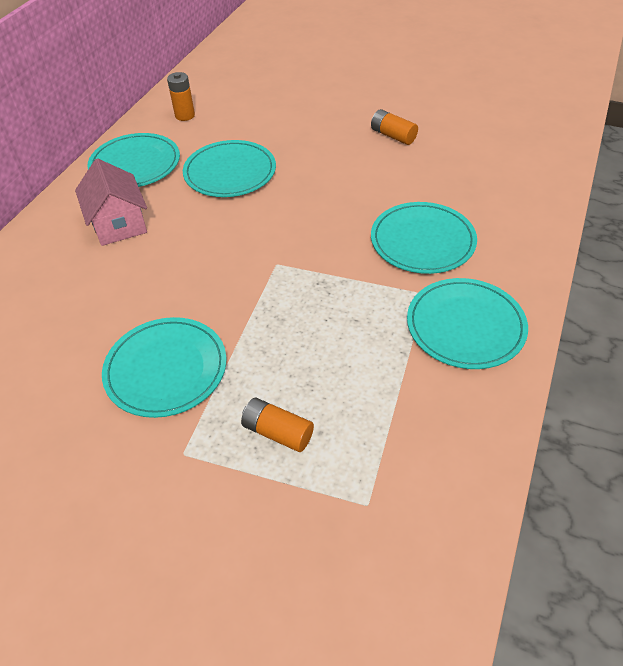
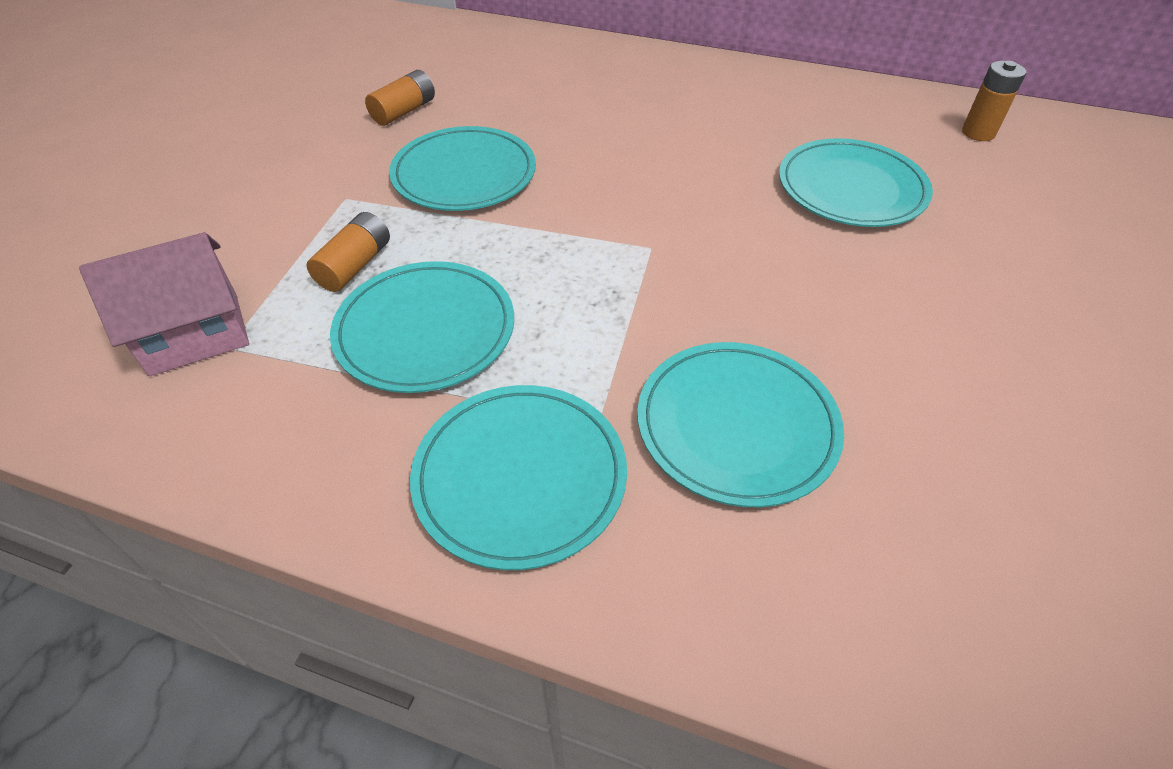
camera: 85 degrees right, 0 degrees up
(119, 224) = (708, 111): pink house -> pink house (195, 333)
(135, 164) = (834, 107): turquoise plate -> turquoise plate (425, 330)
(393, 136) = (1070, 389): orange battery -> orange battery (404, 111)

